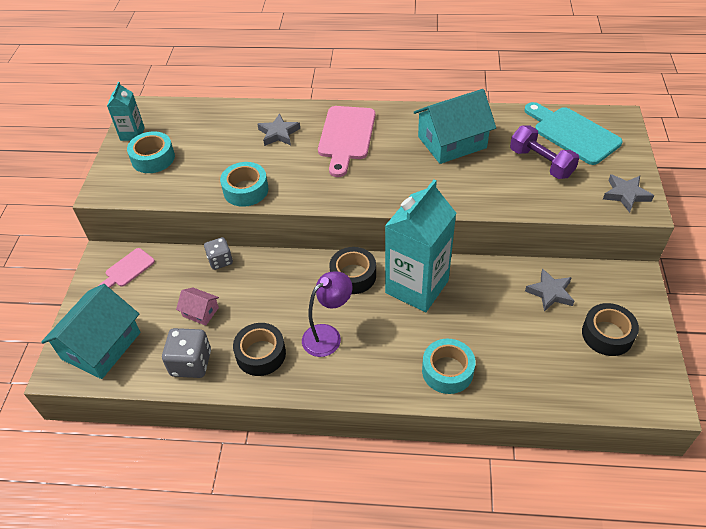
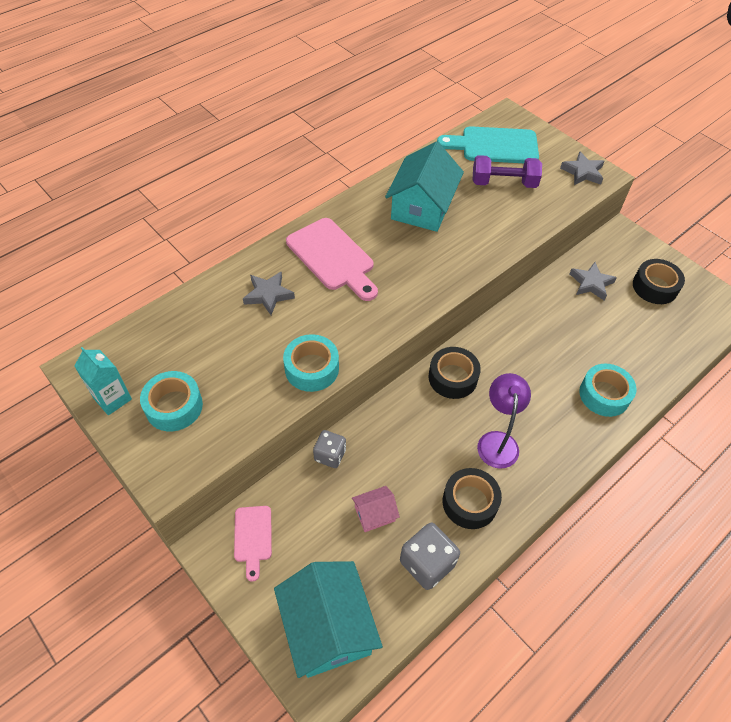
camera: 50 degrees left, 5 degrees up
(417, 287) = (507, 349): turquoise carton -> none

